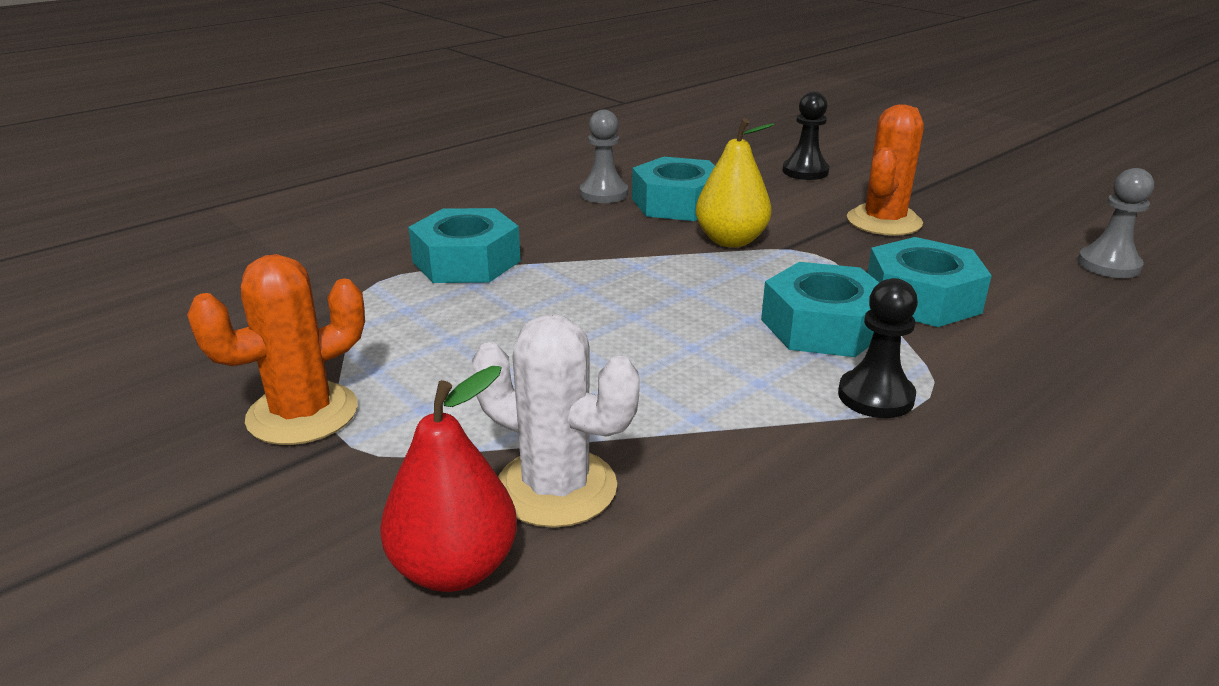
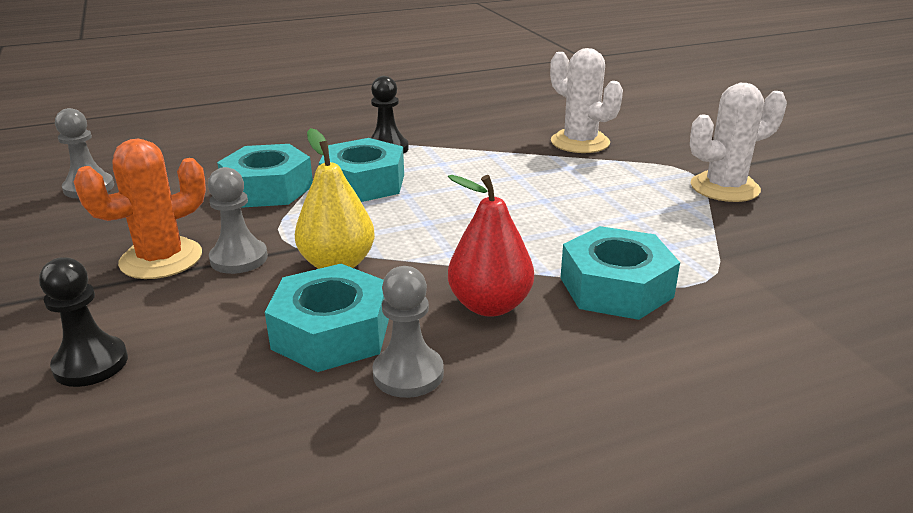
camera: 160 degrees left, 0 degrees up
(302, 414) = (724, 188): orange cactus -> white cactus
(454, 568) = (630, 129): red pear -> red pear (490, 305)
(821, 231) = (239, 258): none -> grey pawn

